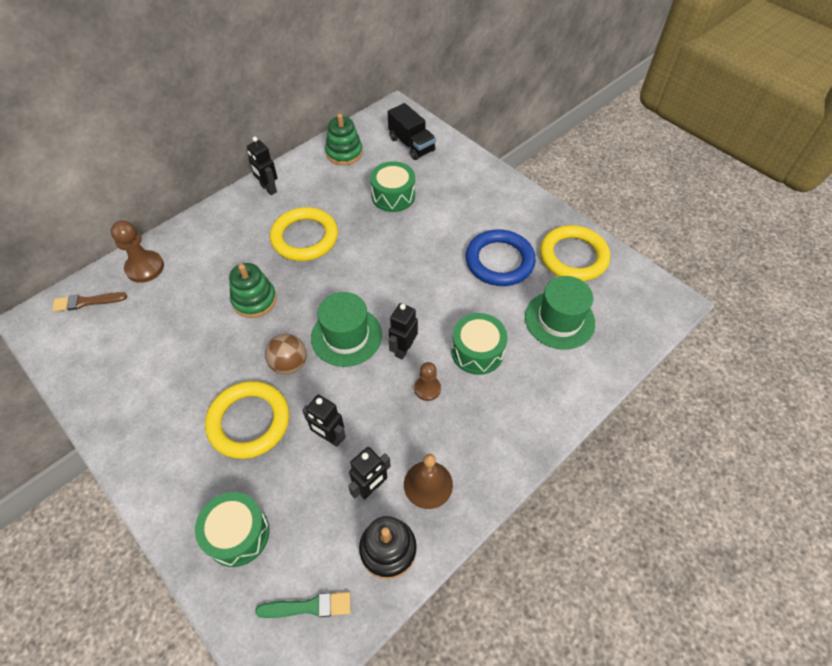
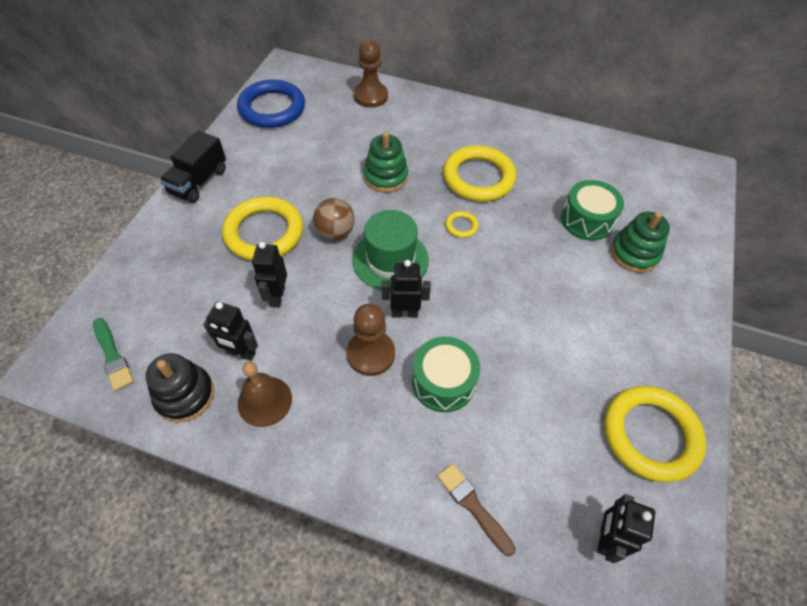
camera: 60 degrees right, 0 degrees up
(86, 302) = (317, 83): brown brush -> brown brush (473, 506)
(237, 534) = (160, 275): green drum -> none
(268, 189) = (513, 126): black robot -> black robot (605, 538)
(344, 153) = (606, 157): green stacking toy -> green stacking toy (634, 253)
(345, 273) = (461, 226): none -> yellow ring
(411, 144) = (670, 204): black truck -> black truck (199, 182)
(427, 388) = (371, 354): brown pawn -> brown pawn, size x1.58
(499, 261) = (579, 355): blue ring -> blue ring (272, 108)
(559, 320) = (543, 454): green hat -> none

